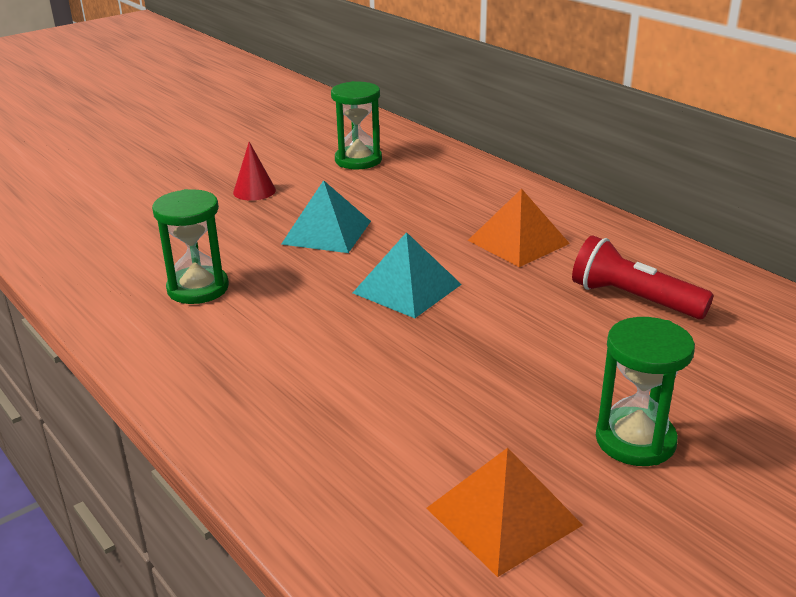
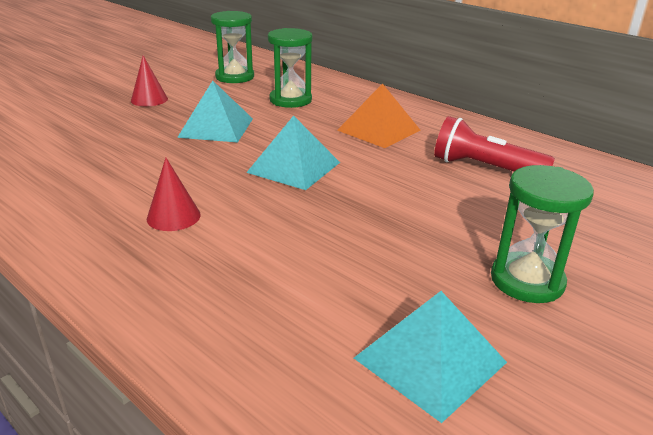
camera: 10 degrees left, 0 degrees up
(198, 288) = (104, 174): green hourglass -> green hourglass (290, 100)
(267, 343) = (173, 216): none -> red cone
(503, 516) = (430, 360): orange pyramid -> turquoise pyramid

